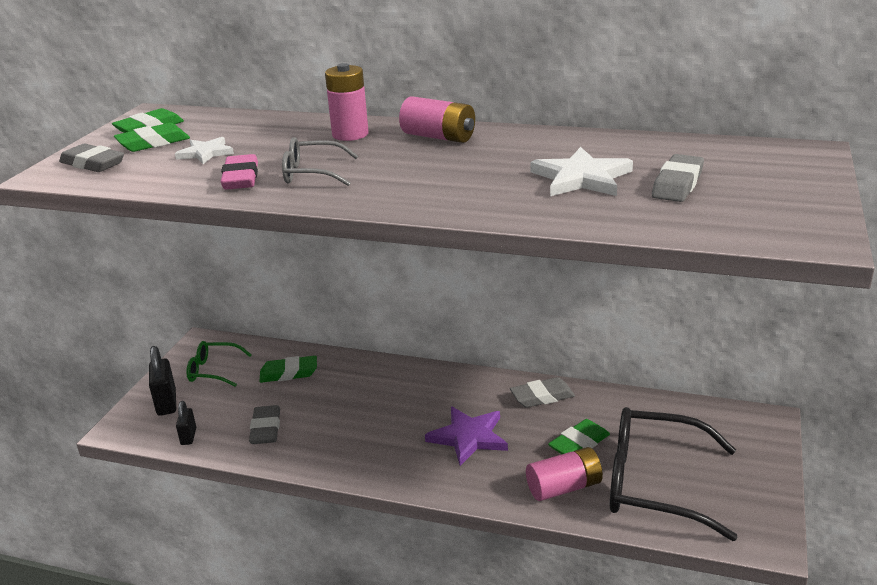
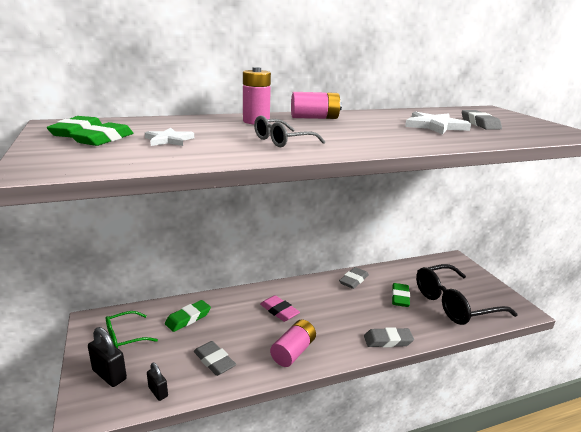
camera: 40 degrees left, 5 degrees down
(92, 164) = (71, 157): grey eraser -> grey eraser (388, 341)
(241, 178) = (235, 149): pink eraser -> pink eraser (279, 311)
(468, 437) = (345, 315): purple star -> none
(564, 487) = (422, 322): pink battery -> pink battery (293, 352)

